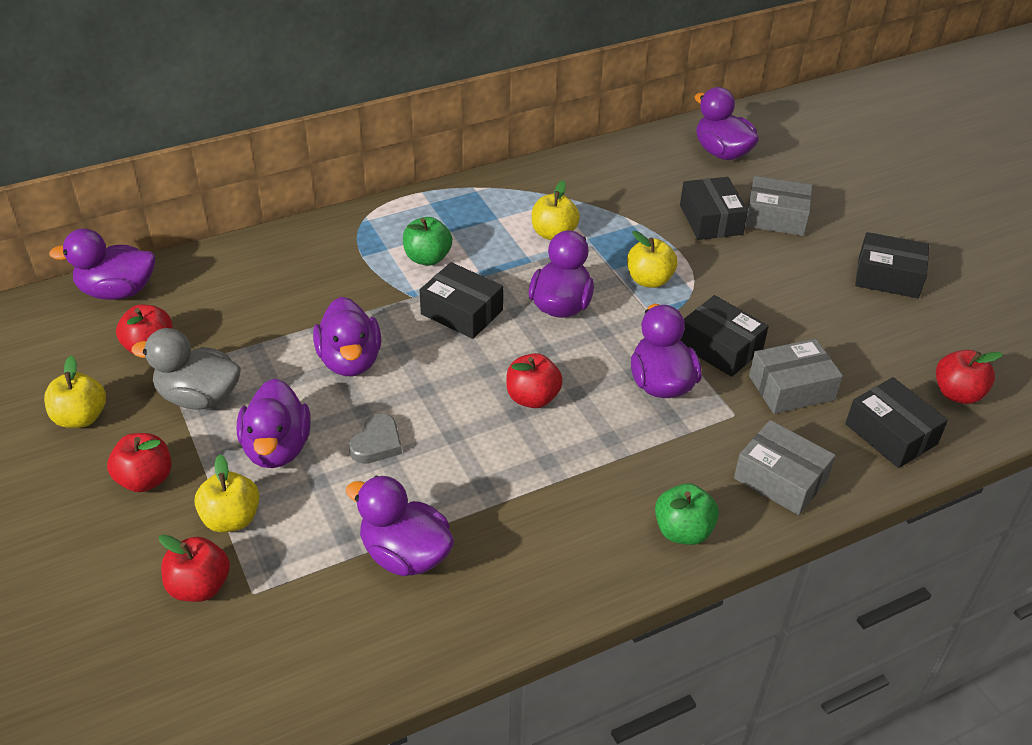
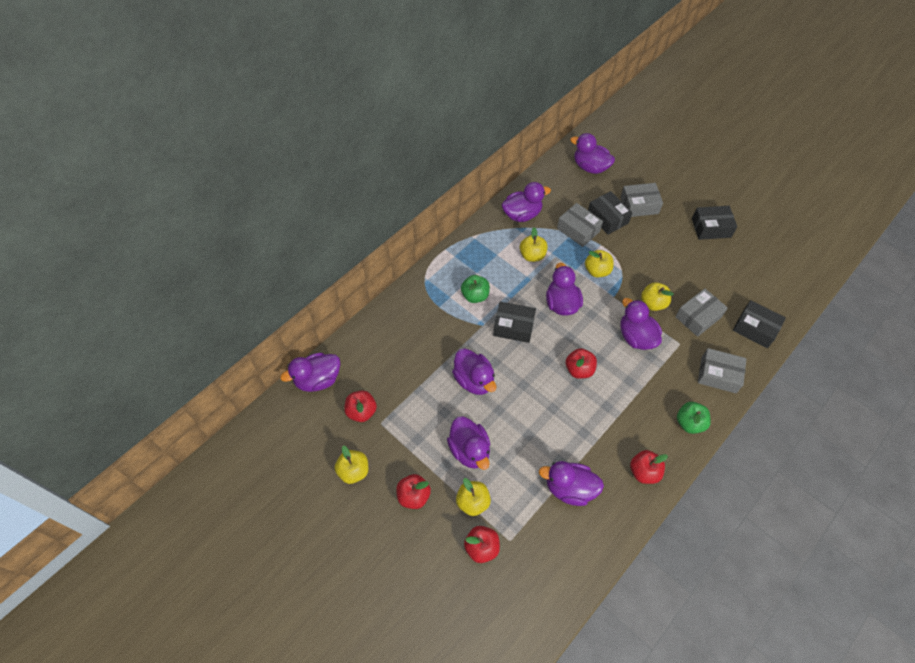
camera: 20 degrees left, 15 degrees up
(199, 397) = (409, 434): grey duck -> none
(377, 443) = (518, 428): grey heart -> none
(571, 181) = (522, 214): none -> purple duck
(651, 222) = (578, 230): none -> grey box
(720, 347) = (653, 303): black box -> yellow apple
(957, 393) = (774, 292): red apple -> red apple (644, 472)

